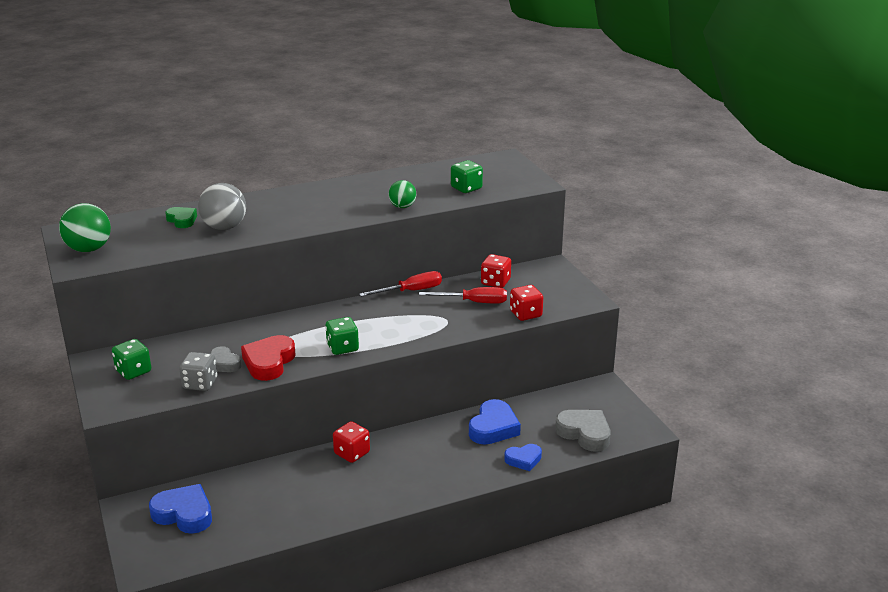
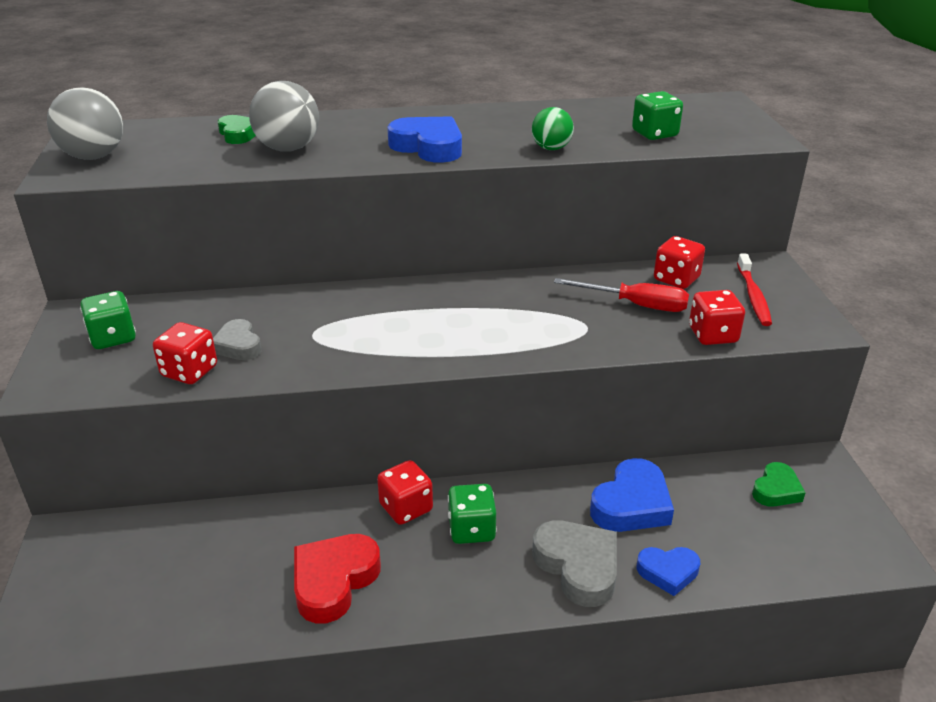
camera: 15 degrees right, 5 degrees up
(89, 249) = (94, 156): green ball -> grey ball
(184, 514) = (129, 564): blue heart -> blue heart (428, 147)
(200, 384) = (189, 371): grey dice -> red dice
(269, 362) = (301, 353): red heart -> red heart (334, 581)
(342, 348) = (416, 347): green dice -> green dice (471, 529)
(411, 291) = (547, 276): red screwdriver -> none
(546, 287) = (753, 296): none -> red toothbrush
(579, 405) = (776, 490): none -> green heart
(584, 433) = (778, 542): grey heart -> grey heart (578, 566)

